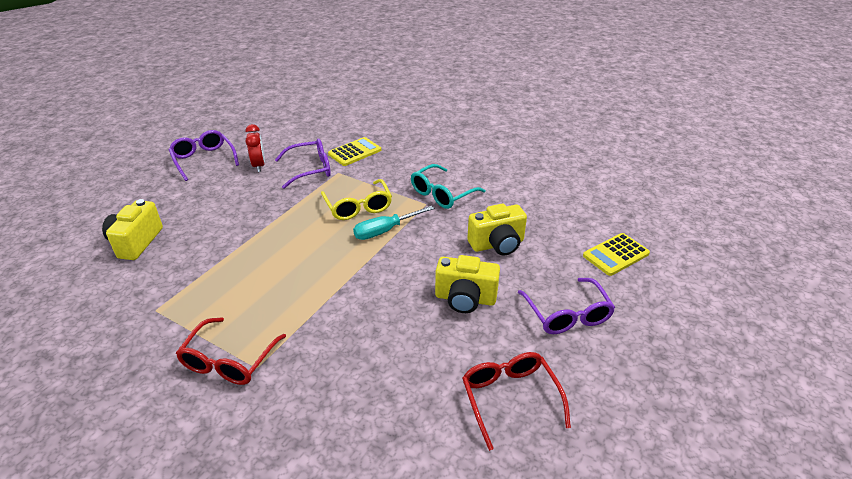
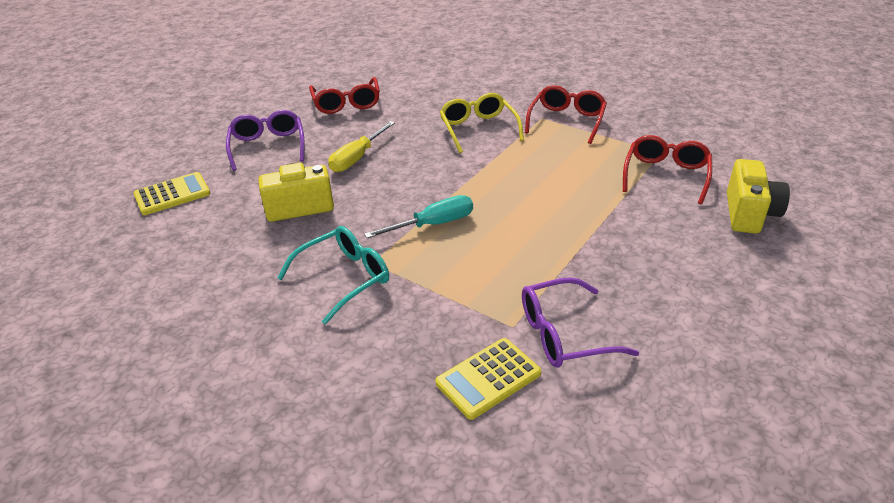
camera: 175 degrees left, 0 degrees up
(173, 279) = (666, 176): none -> red glasses
(204, 160) = (782, 364): purple glasses -> none
(259, 166) = (663, 345): red clock -> none
(358, 206) = (471, 259): yellow glasses -> yellow glasses (478, 129)
(465, 299) = (357, 158): yellow camera -> yellow screwdriver

